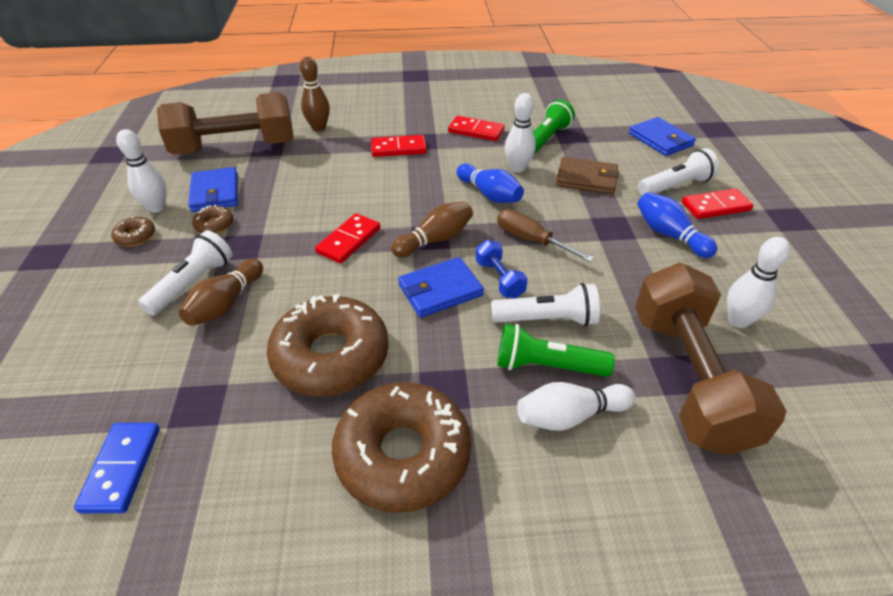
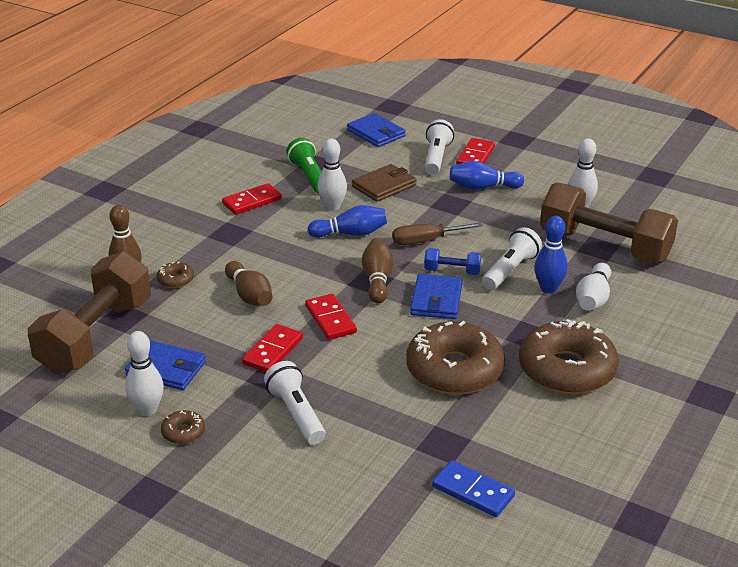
camera: 55 degrees left, 10 degrees down
(214, 225) = (221, 382): brown donut -> brown donut (175, 280)
(226, 304) = (343, 403): brown bowling pin -> brown bowling pin (249, 295)
(398, 149) = (226, 249): red domino -> red domino (273, 351)
(547, 366) = (548, 289): green flashlight -> blue bowling pin
(660, 140) = (376, 133): blue wallet -> blue wallet turned 45 degrees clockwise

